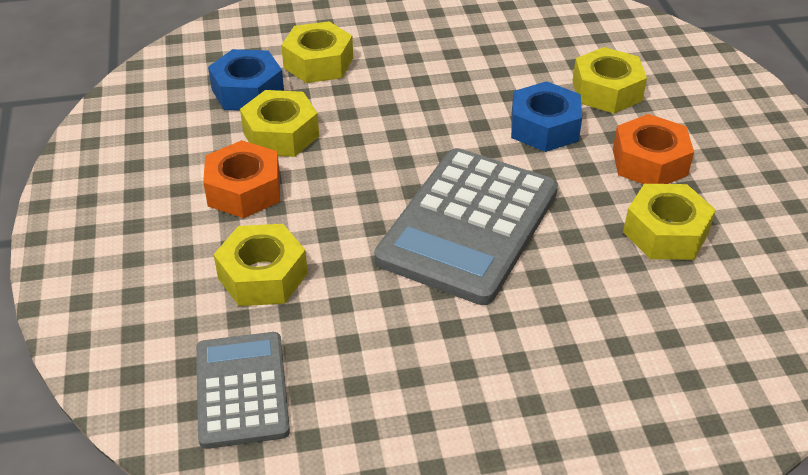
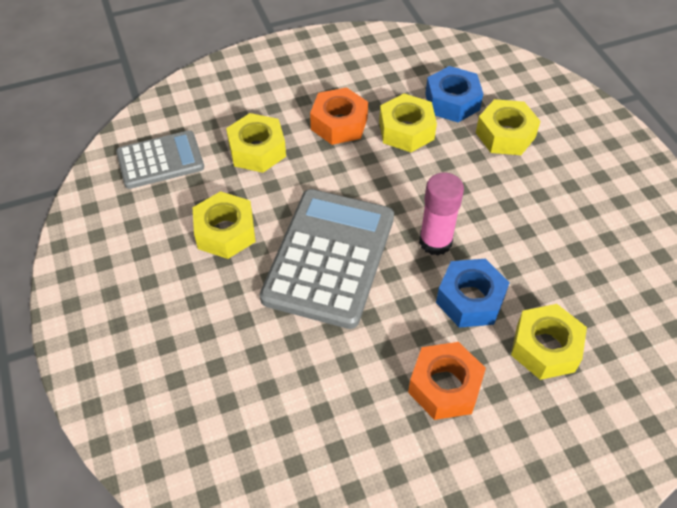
camera: 80 degrees right, 10 degrees up
(462, 139) = (435, 242): none -> pink glue stick
(468, 226) = (329, 257): grey calculator -> grey calculator turned 90 degrees clockwise
(665, 233) = (349, 399): yellow nut -> yellow nut (225, 232)

